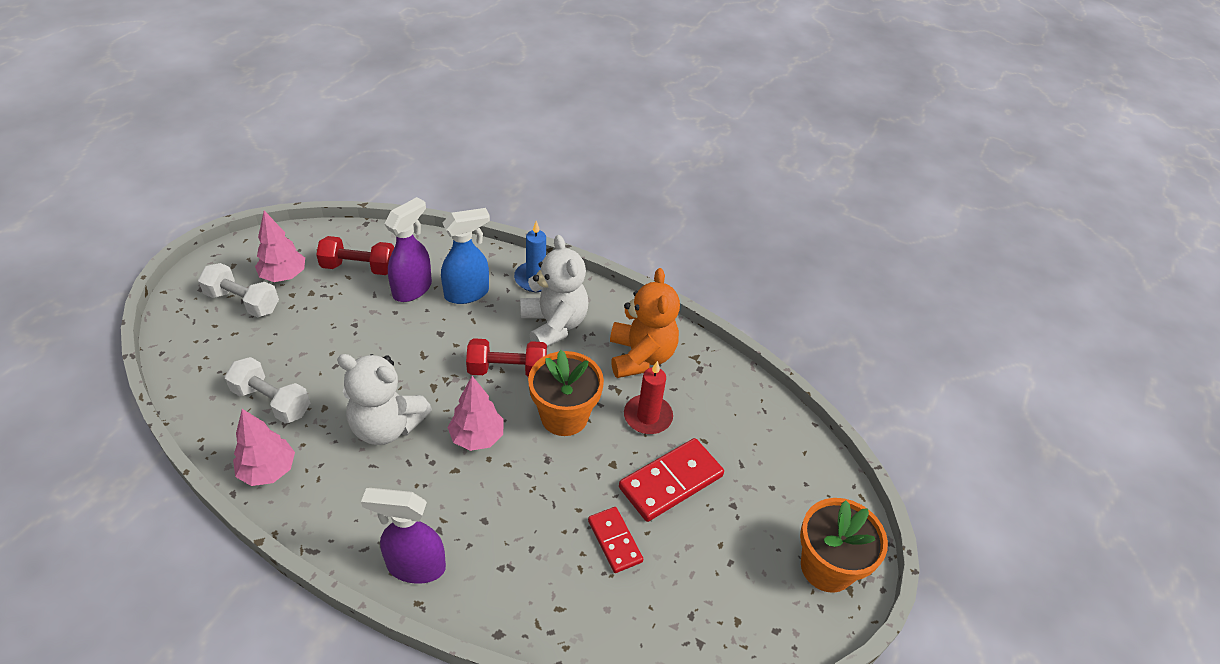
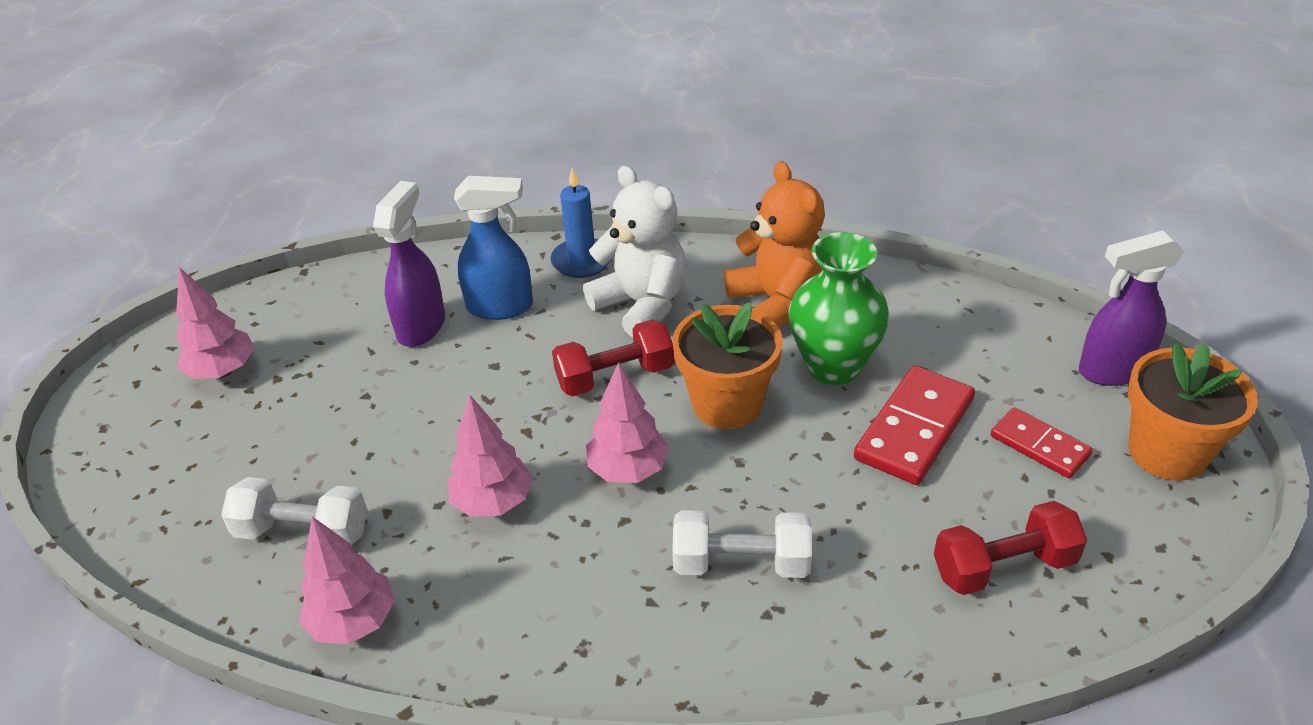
camera: 15 degrees left, 5 degrees down
(243, 302) = (180, 423): white dumbbell -> white dumbbell (741, 563)
(359, 267) = (328, 326): red dumbbell -> red dumbbell (1003, 567)
(386, 426) = (493, 502): white teddy bear -> pink tree
(415, 566) = (648, 660): purple spray bottle -> purple spray bottle (1112, 371)
(467, 293) = (501, 307): blue spray bottle -> blue spray bottle turned 45 degrees clockwise
(614, 541) = (892, 524): red domino -> red domino (1039, 446)
(648, 416) = (833, 366): red candle -> green vase

